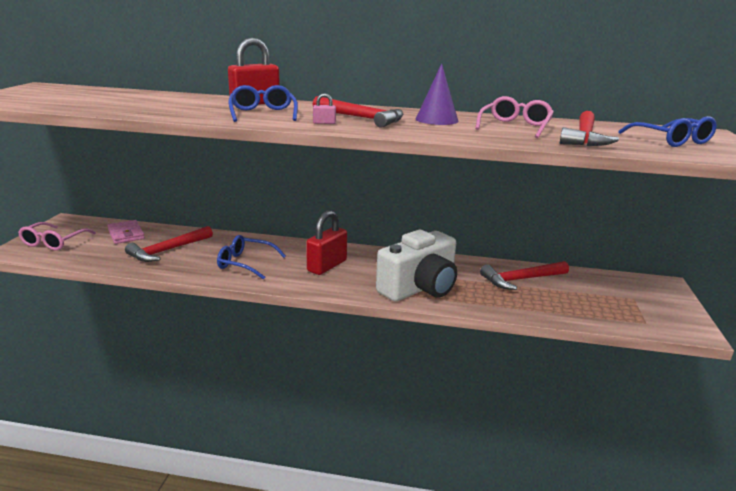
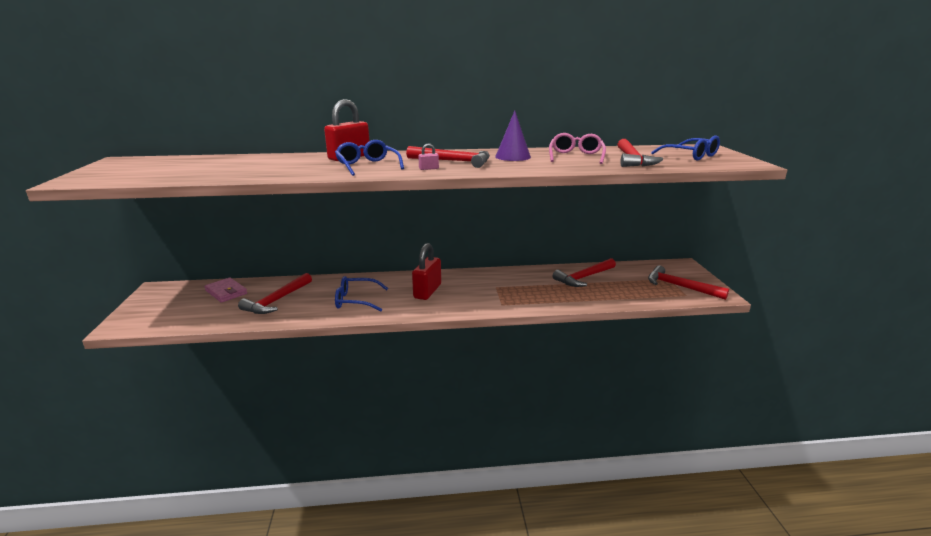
camera: 15 degrees left, 0 degrees up
(54, 242) = (157, 310): pink glasses -> none
(419, 288) = (512, 297): white camera -> none
(643, 311) = (680, 287): none -> red hammer

